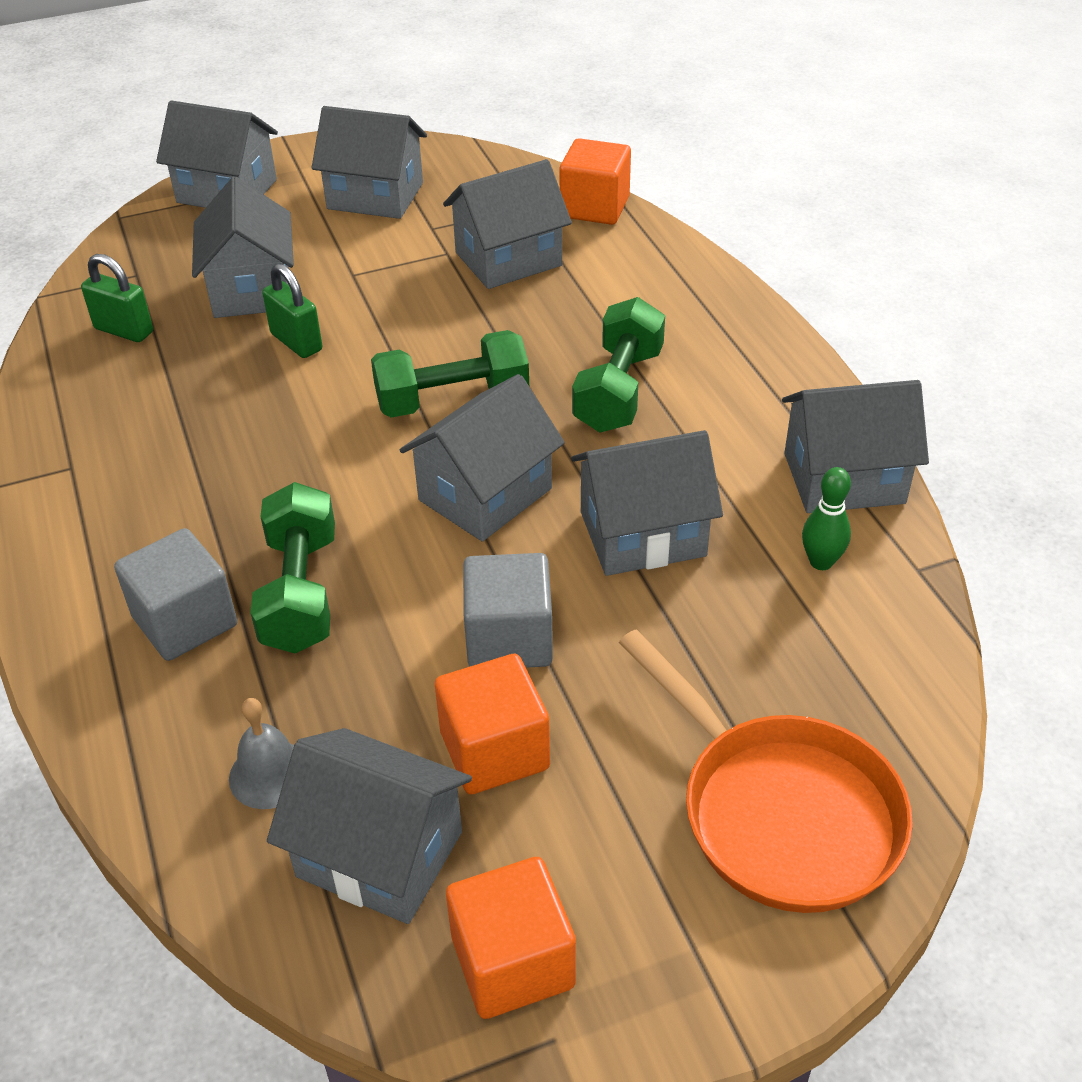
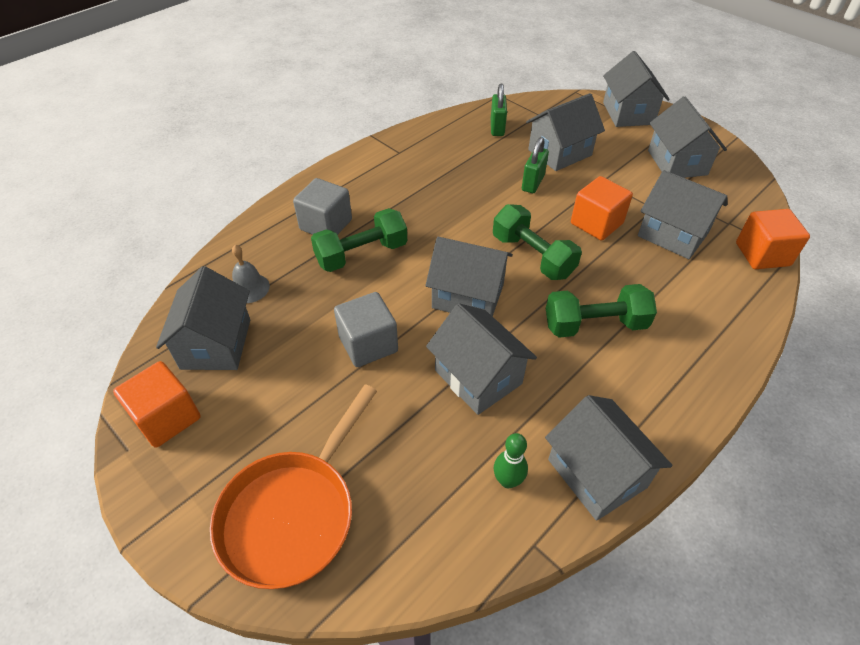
camera: 65 degrees right, 5 degrees up
(494, 750) = (291, 365): orange cube -> orange cube (596, 223)

